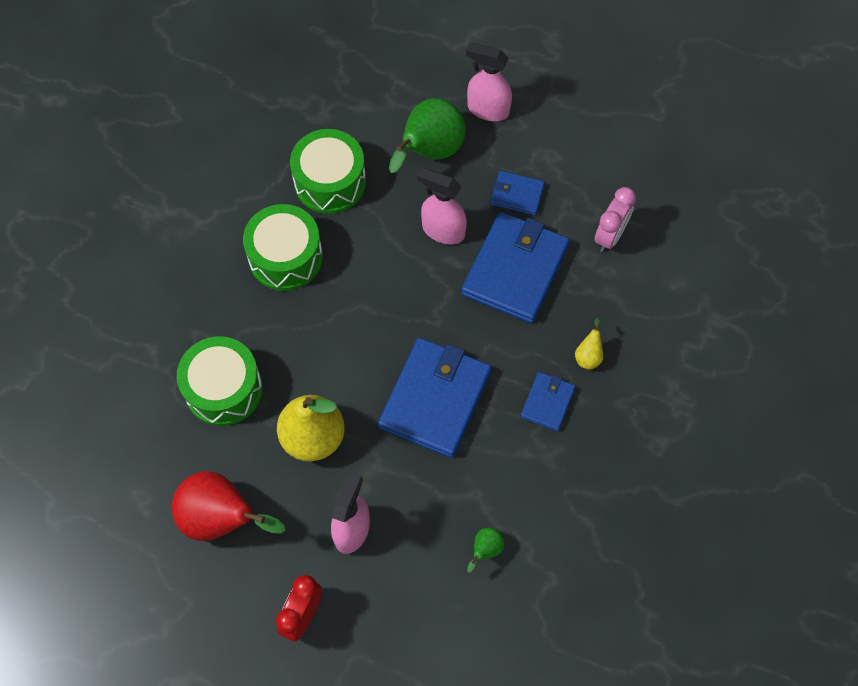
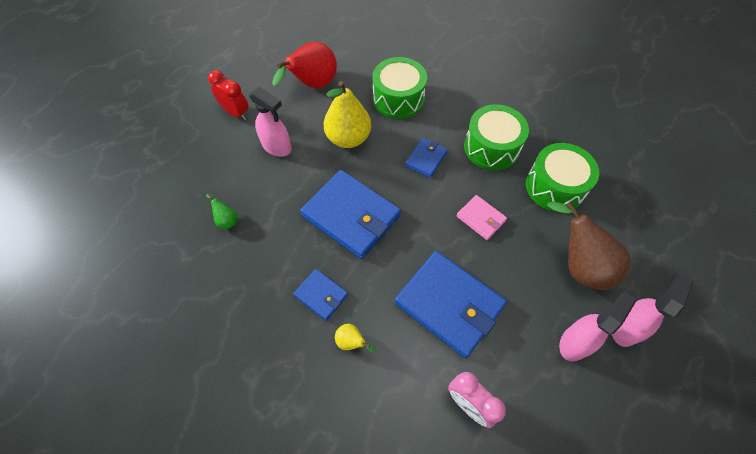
camera: 105 degrees right, 5 degrees down
(397, 254) = (481, 218): none -> pink wallet
(429, 152) = (579, 265): green pear -> brown pear
(442, 230) = (498, 256): pink spray bottle -> pink spray bottle (575, 342)
(517, 195) = (526, 328): blue wallet -> blue wallet (426, 159)

